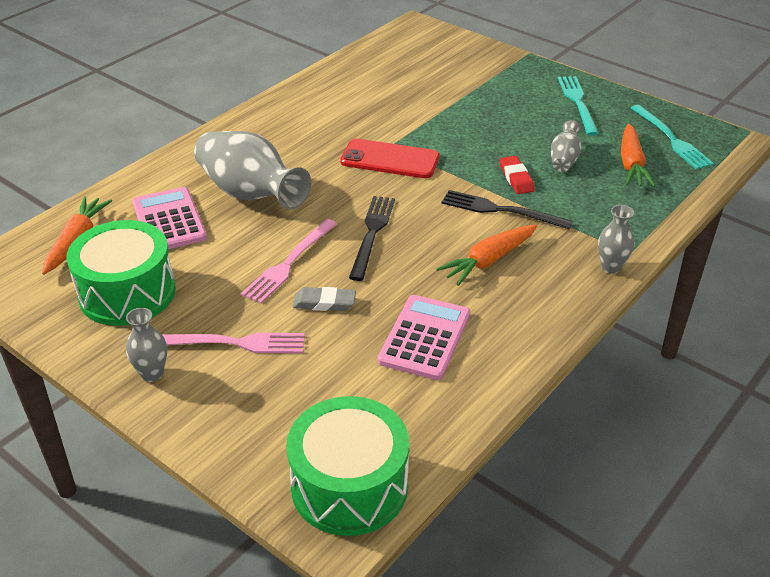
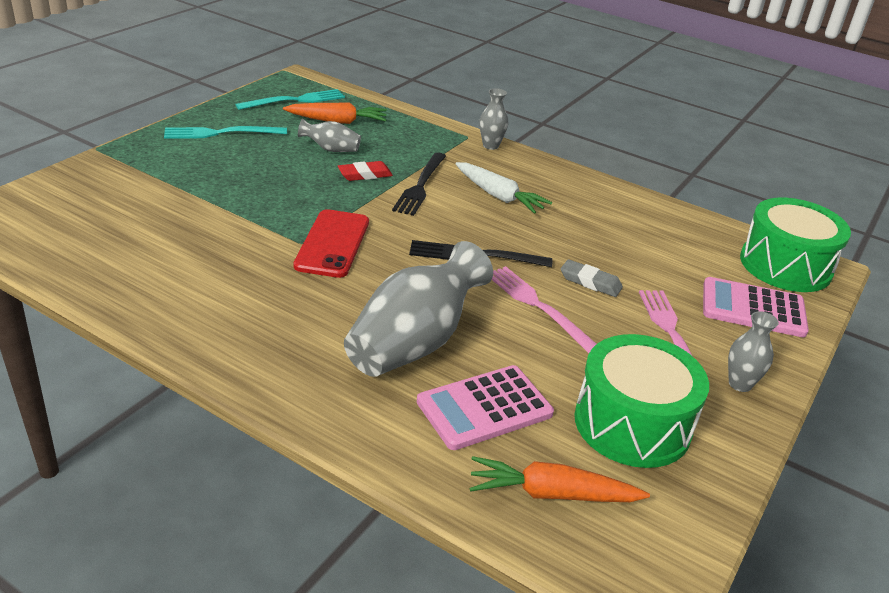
camera: 100 degrees left, 5 degrees down
(289, 263) = (538, 306): pink fork -> pink fork turned 150 degrees counterclockwise
(324, 303) = (590, 282): grey eraser -> grey eraser turned 60 degrees counterclockwise
(425, 338) = (612, 230): pink calculator -> pink calculator (753, 308)
(488, 261) = (499, 196): orange carrot -> white carrot

